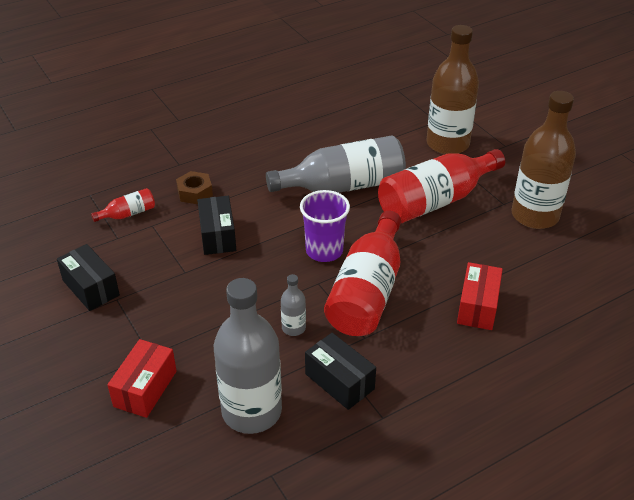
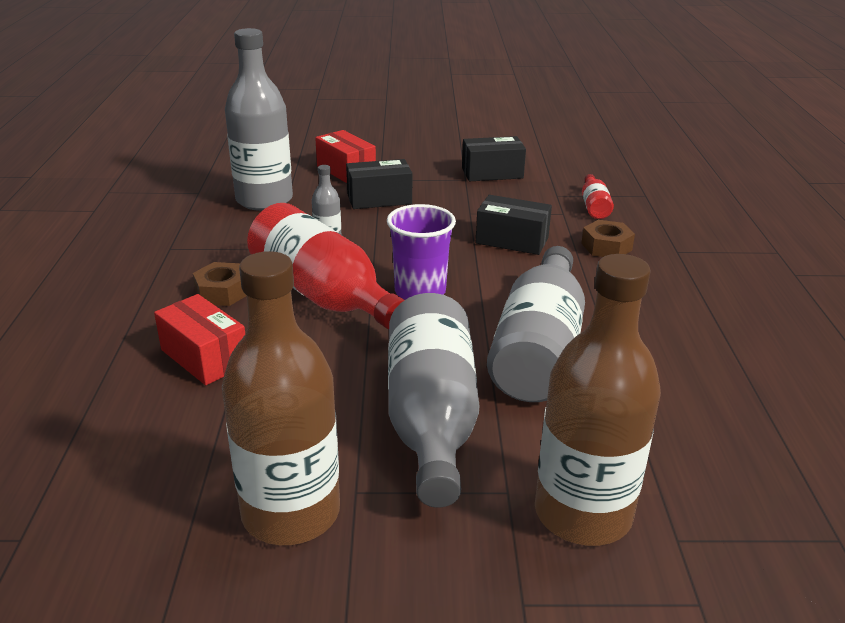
camera: 120 degrees right, 10 degrees down
(339, 381) = (235, 242): black box -> black box (379, 199)
(410, 343) = (222, 292): none -> brown nut
(435, 201) = (431, 418): red bottle -> grey bottle

